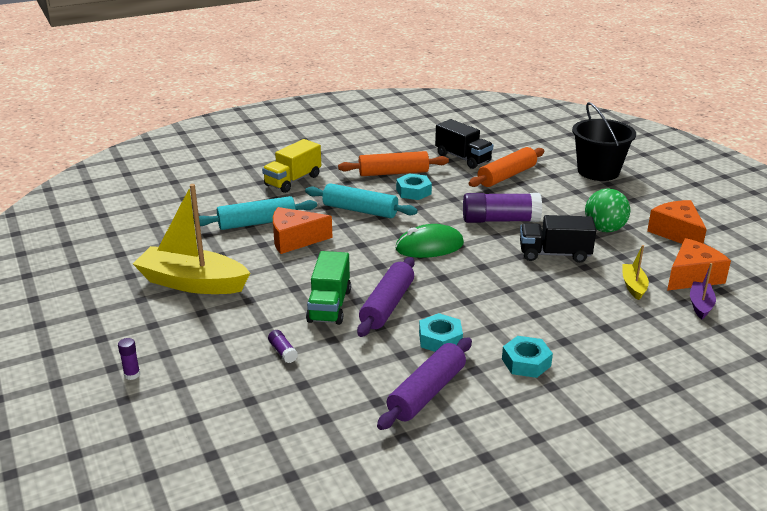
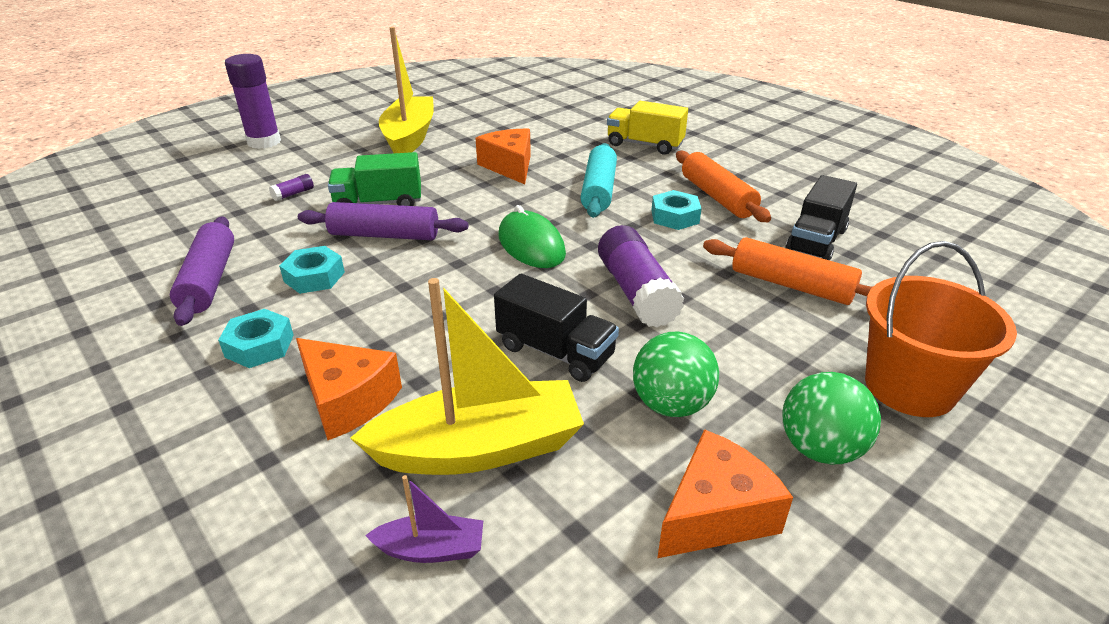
camera: 75 degrees right, 5 degrees up
(132, 375) = (264, 142): purple glue stick -> purple glue stick, size x2.38
(257, 223) = (536, 144): turquoise rolling pin -> none
(427, 392) = (209, 280): purple rolling pin -> purple rolling pin turned 60 degrees clockwise
(554, 254) = (555, 352): black truck -> black truck turned 135 degrees clockwise
(598, 171) = (909, 387): black bucket -> orange bucket
(633, 286) = (479, 448): yellow boat -> yellow boat, size x2.18
(638, 201) = (820, 449): none -> green ball
(692, 277) = (538, 538): orange cheese -> orange cheese (347, 400)

